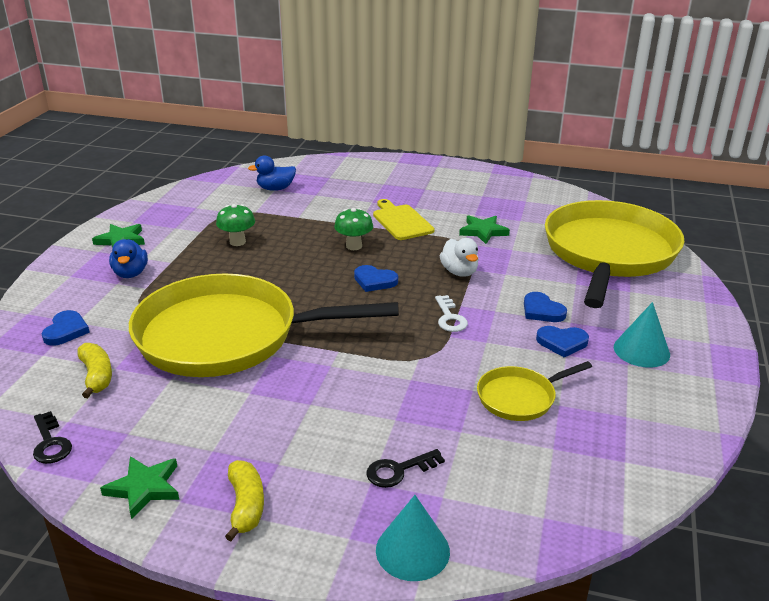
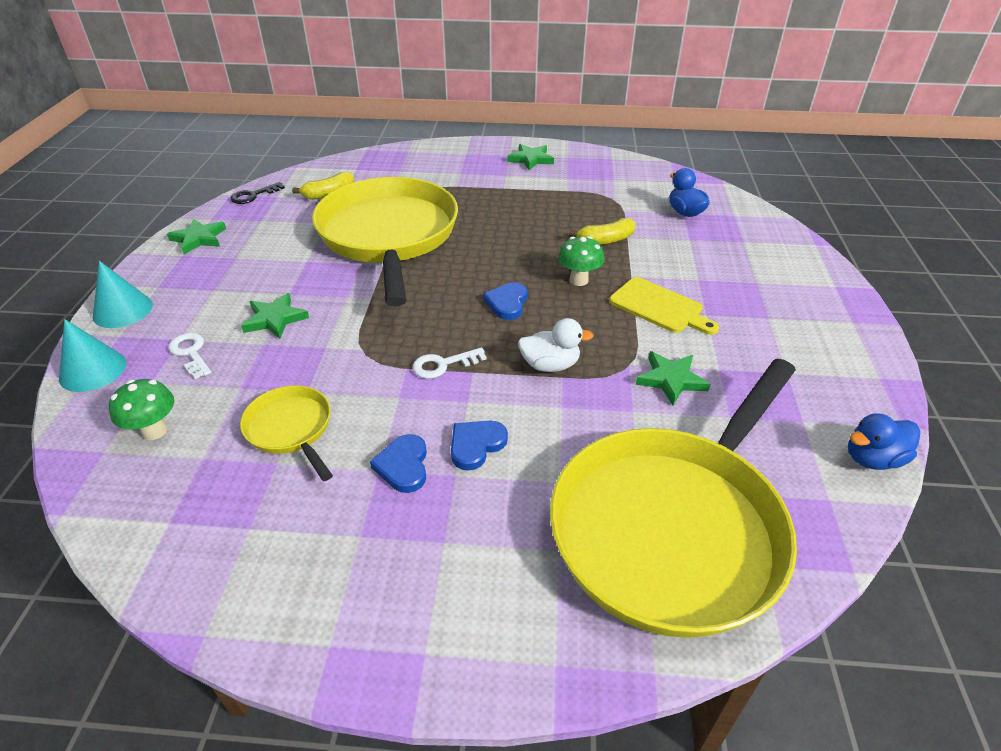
camera: 80 degrees right, 10 degrees up
(66, 331) = (387, 169): blue heart -> none
(130, 273) = (477, 175): blue duck -> blue duck (872, 459)
(237, 242) = (554, 212): green mushroom -> green mushroom (154, 431)
(246, 505) = (169, 282): yellow banana -> yellow banana (606, 240)
(355, 412) = (275, 319): none -> green star
(398, 470) = (191, 353): black key -> white key
(401, 221) = (659, 307): yellow cutting board -> yellow cutting board turned 75 degrees clockwise
(459, 272) = (550, 365): white duck -> white duck turned 150 degrees counterclockwise
(608, 253) = (673, 527): yellow pan -> yellow pan turned 120 degrees clockwise
(641, 350) = (393, 554): turquoise cone -> turquoise cone (123, 310)

